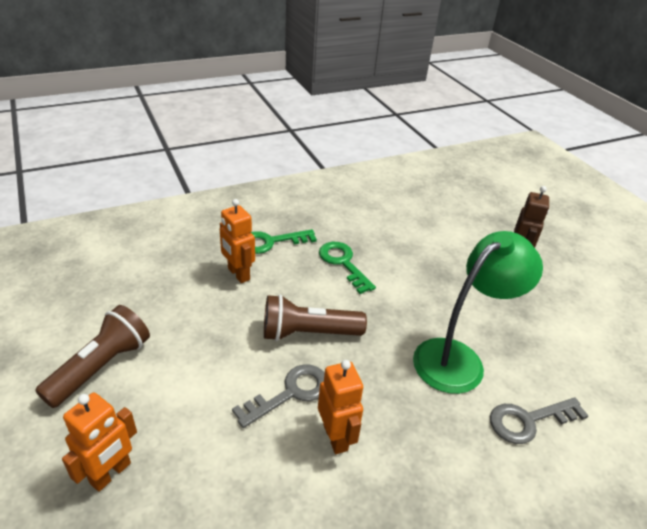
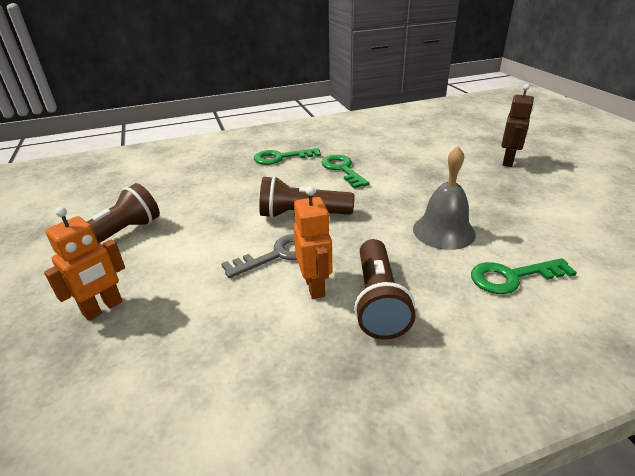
camera: 10 degrees right, 5 degrees down
(238, 274) = (248, 178): orange robot -> none
(402, 455) = (378, 301): none -> brown flashlight
(458, 358) = (443, 231): green lamp -> grey bell
(528, 420) = (512, 277): grey key -> green key

